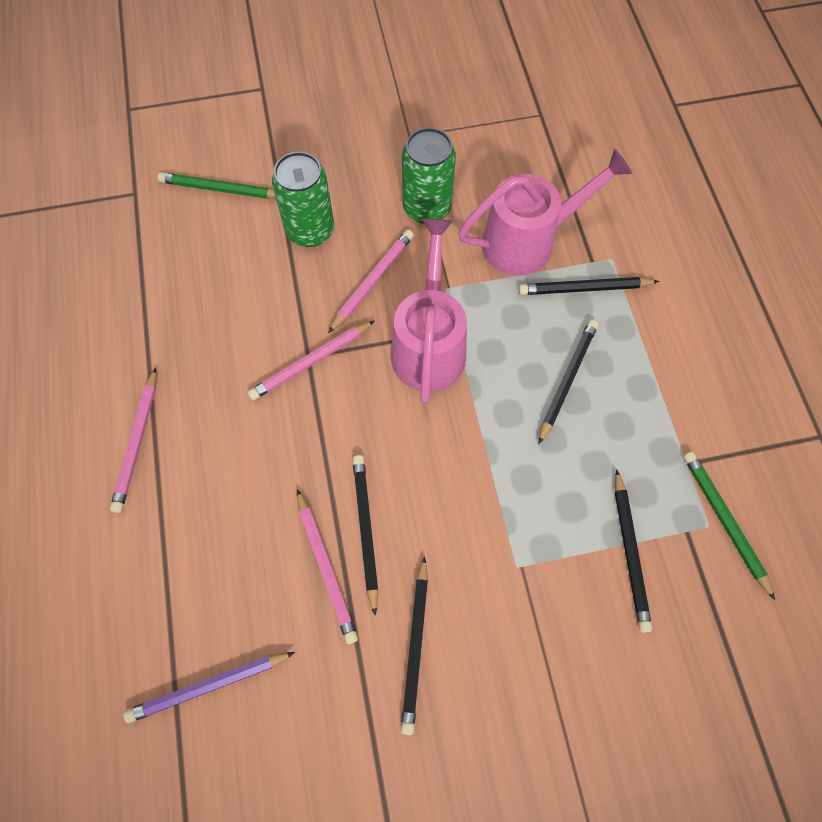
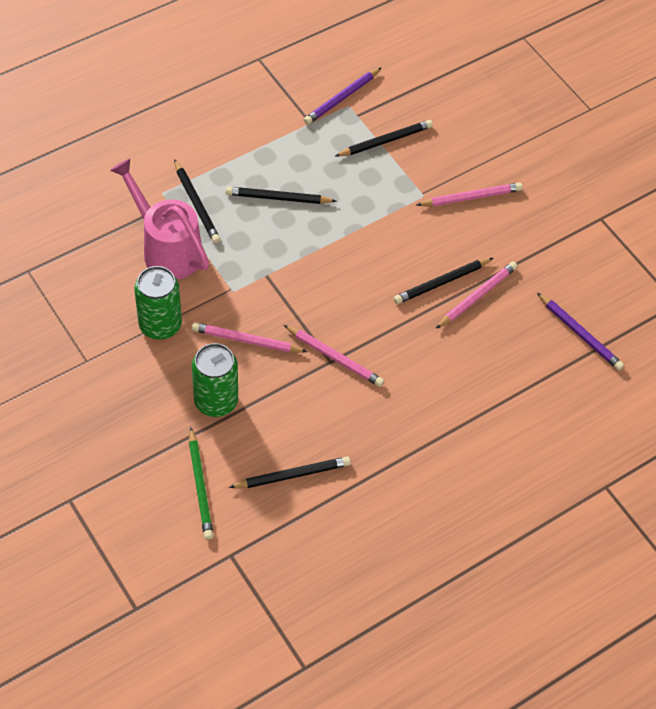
camera: 115 degrees left, 10 degrees down
(137, 443) = (450, 446): pink pencil -> pink pencil (471, 197)
(415, 647) = (499, 234): black pencil -> black pencil (293, 475)
(429, 344) = (286, 287): pink watering can -> none
(724, 521) = (341, 98): green pencil -> purple pencil

